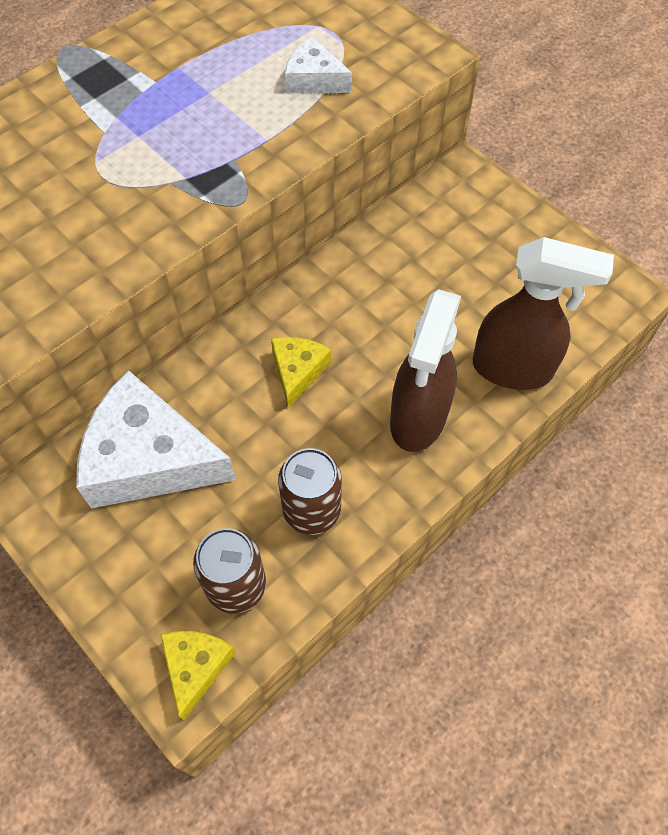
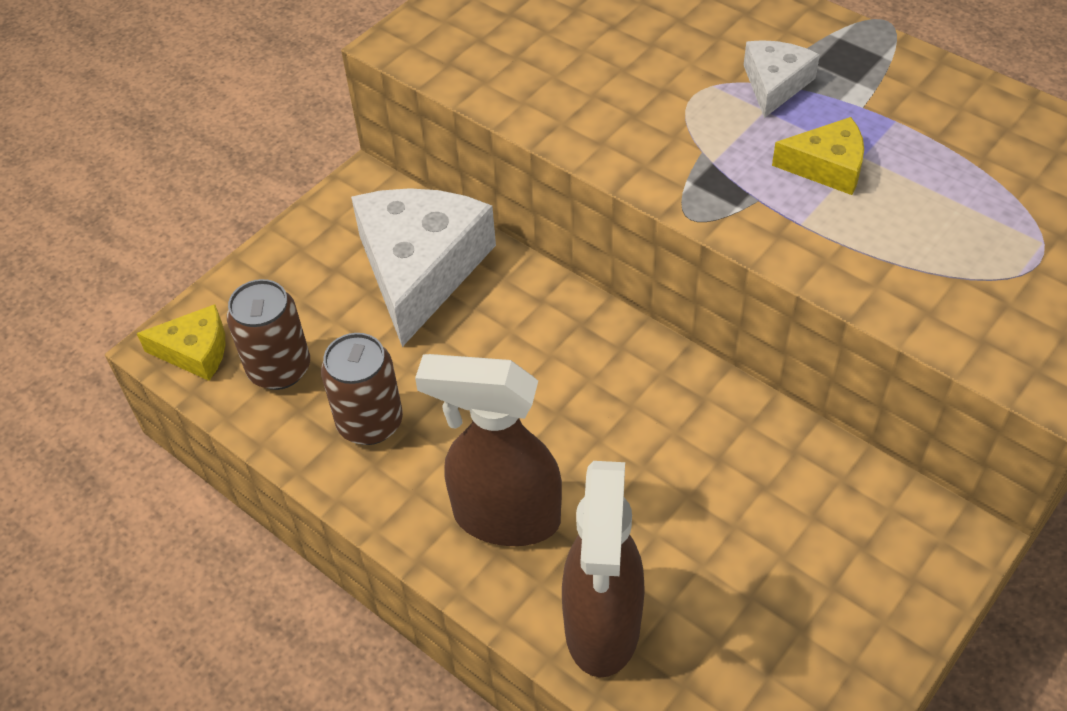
camera: 85 degrees right, 10 degrees down
(298, 371) = (553, 382): yellow cheese -> yellow cheese (827, 166)
(314, 79) = (931, 254): white cheese -> white cheese (775, 84)

